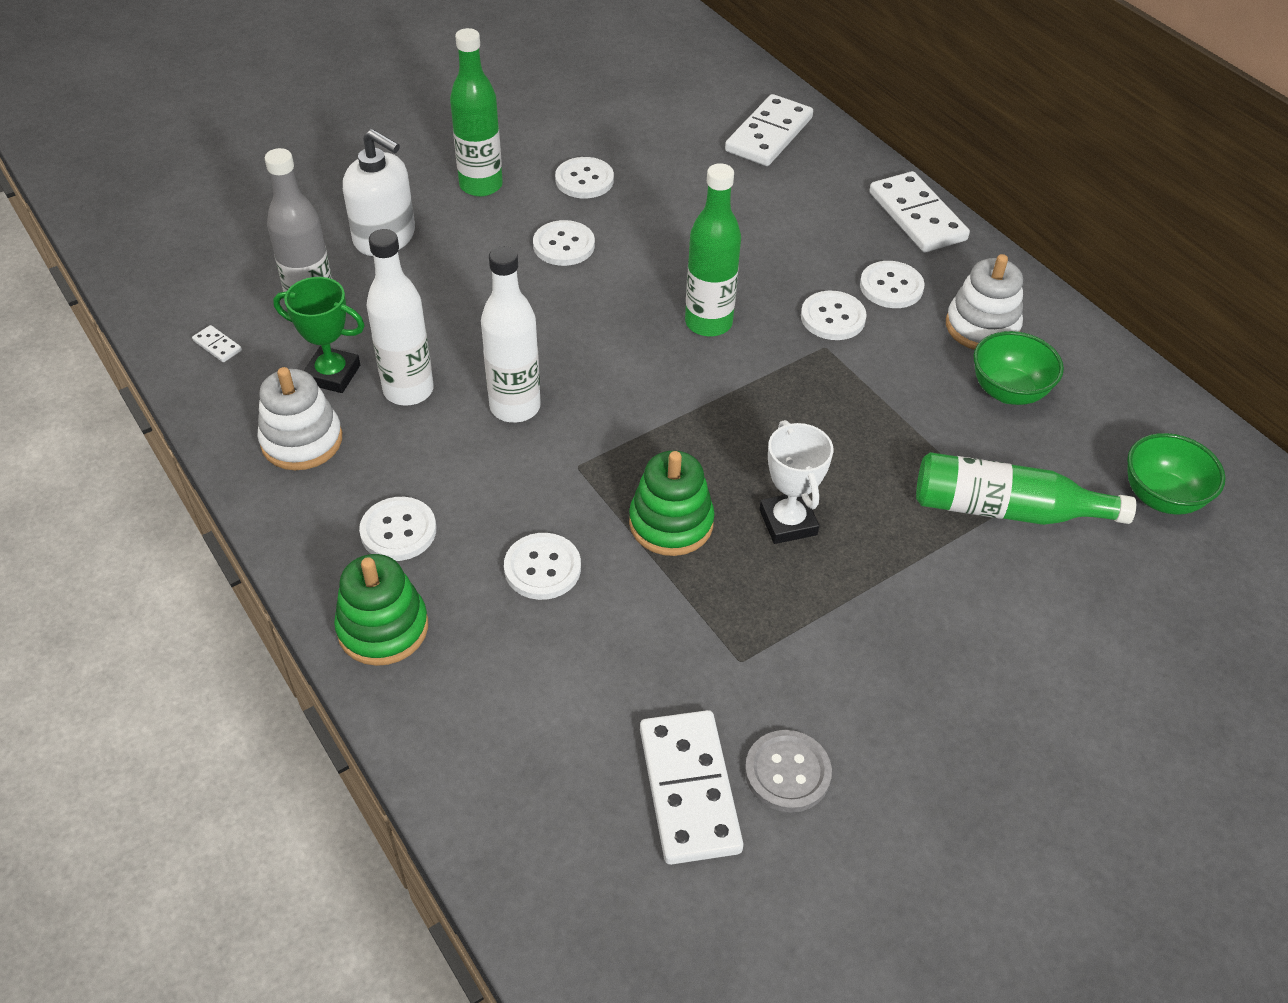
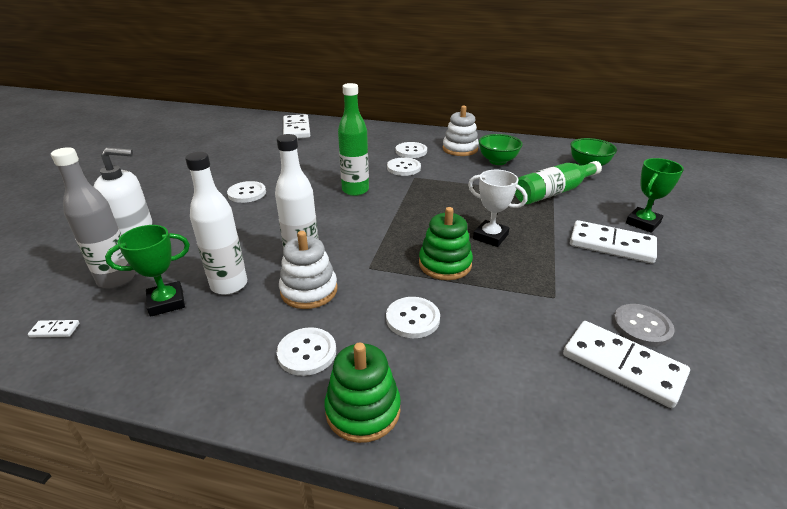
camera: 40 degrees left, 15 degrees down
(302, 440) = (182, 345): white stacking toy -> white stacking toy (309, 290)
(481, 185) = (171, 190): green bottle -> none
(584, 180) = (227, 169): white button -> none
(917, 216) = (389, 130): white domino -> white domino (611, 245)
(1059, 654) = (643, 223): none -> green trophy

